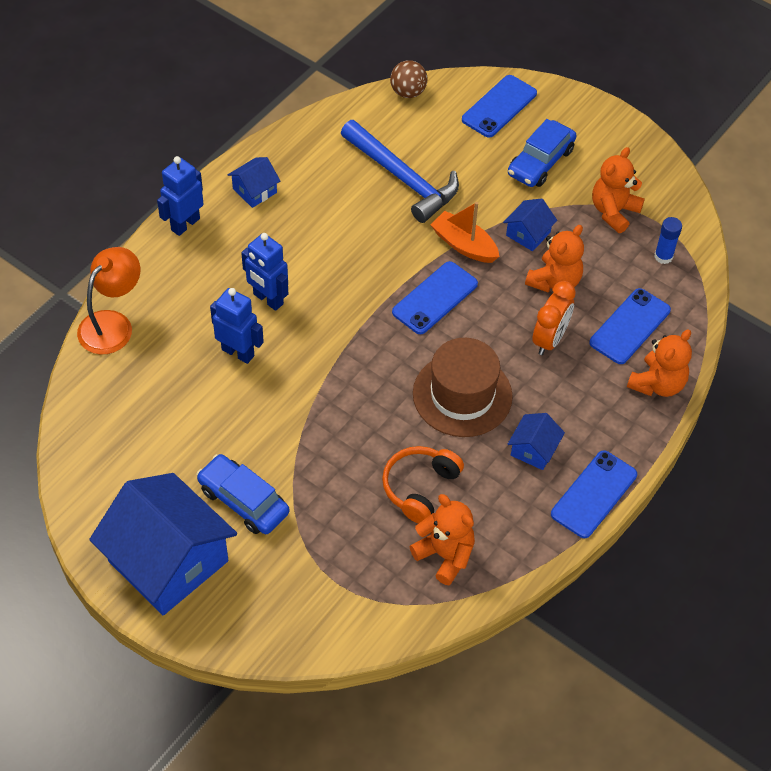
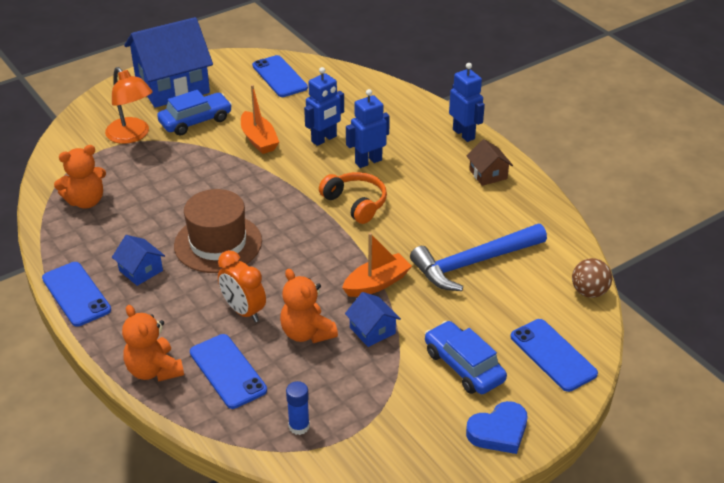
camera: 110 degrees right, 15 degrees down
(112, 324) = (379, 89): orange lamp -> orange lamp (132, 136)
(254, 190) = (488, 174): blue house -> brown house
(261, 418) = (259, 140): none -> orange boat
(420, 487) = (149, 202): orange headphones -> orange headphones (355, 203)
(435, 298) = (325, 251): blue phone -> blue phone (279, 77)
(600, 128) = (498, 431): none -> blue heart
(613, 211) = (375, 404): orange teddy bear -> none

